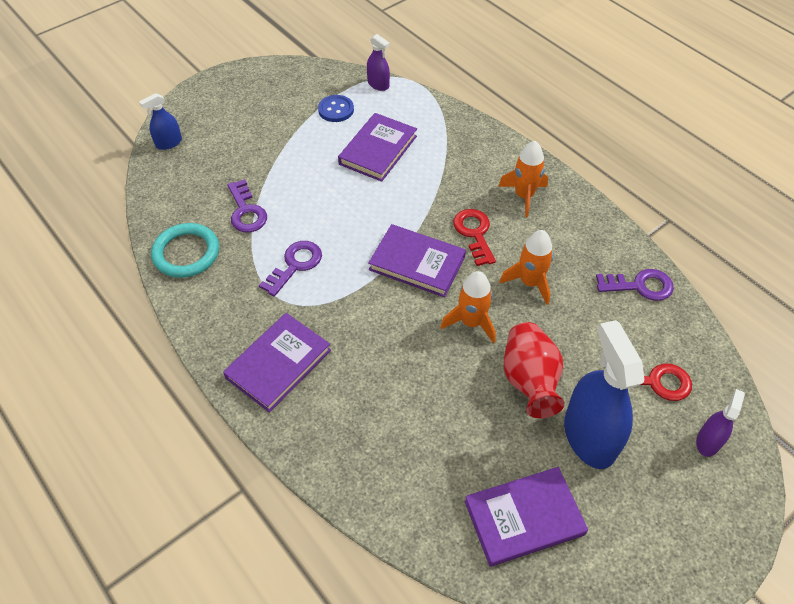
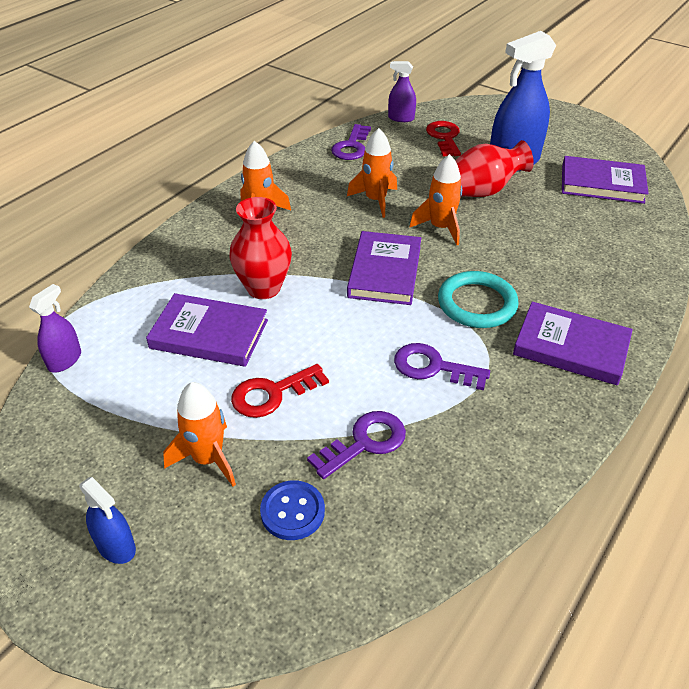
camera: 105 degrees left, 10 degrees down
(169, 143) = (241, 609): blue spray bottle -> blue spray bottle (116, 546)
(186, 253) = (467, 488): turquoise ring -> turquoise ring (477, 303)
(269, 140) = (208, 459): none -> orange rocket
(336, 110) = (127, 395): blue button -> blue button (292, 511)
(419, 184) = (263, 288): none -> red vase
(474, 233) = (326, 239): red key -> red key (272, 394)
(524, 518) = (602, 184): purple book -> purple book turned 45 degrees counterclockwise
(640, 286) = (351, 146): purple key -> purple key turned 150 degrees counterclockwise
(708, 441) = (481, 117): purple spray bottle -> purple spray bottle (401, 118)

